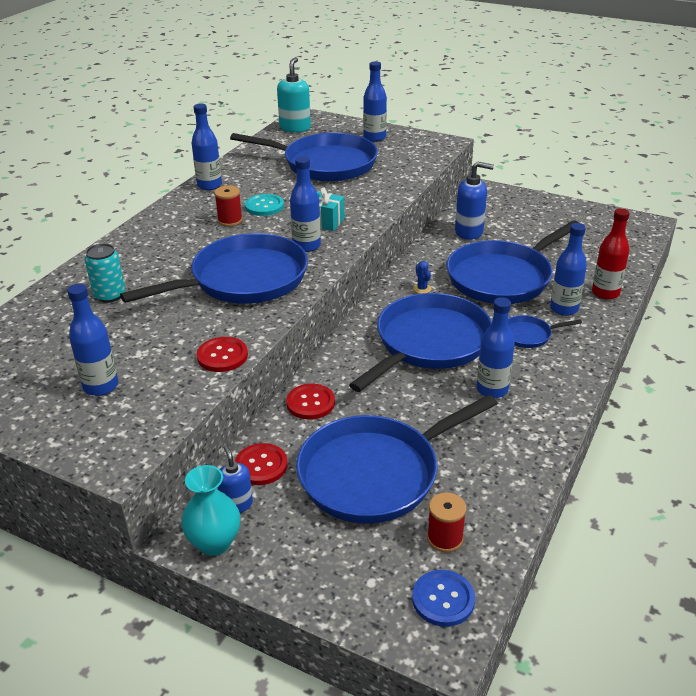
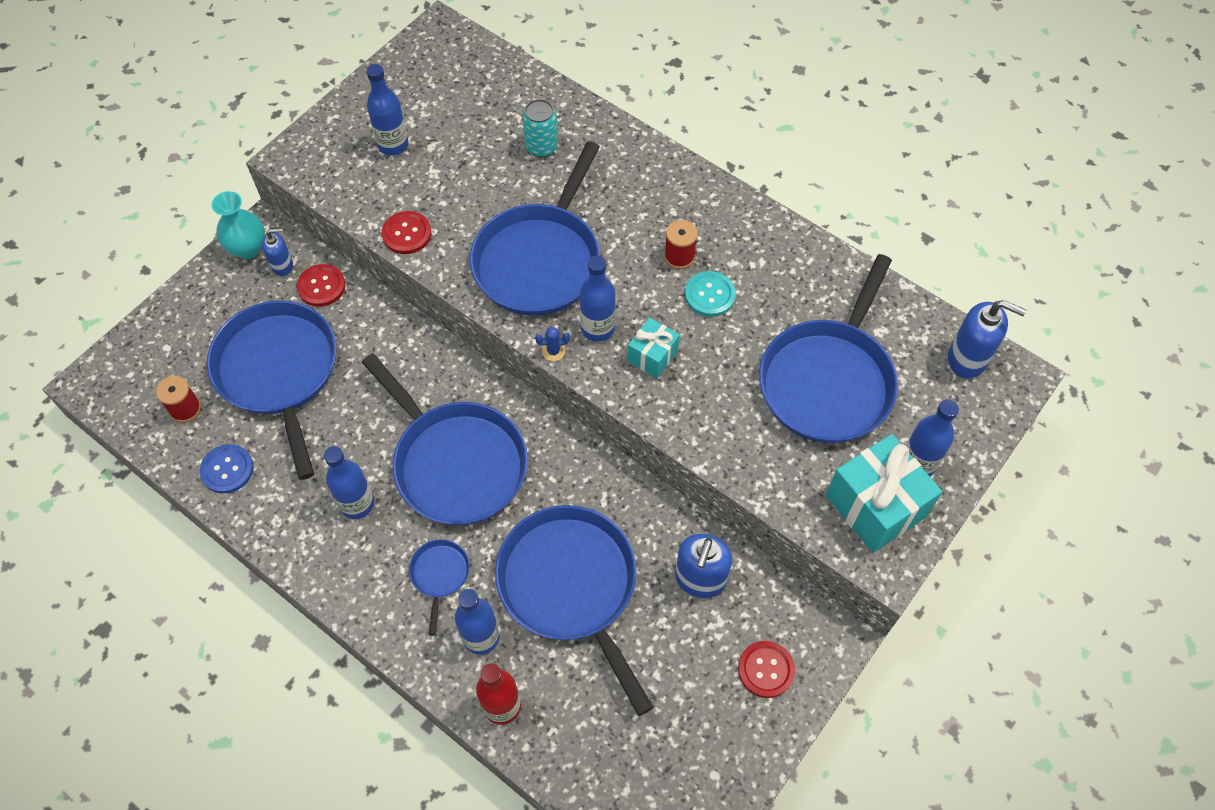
camera: 100 degrees right, 25 degrees up
(209, 185) = (781, 240): blue bottle -> none
(244, 279) = (539, 261): blue pan -> blue pan turned 45 degrees clockwise
(295, 128) = (967, 359): turquoise soap dispenser -> blue soap dispenser
(310, 403) = (392, 334): red button -> red button (766, 669)
(409, 147) = (875, 506): none -> turquoise gift
(422, 289) = (568, 482): blue cactus -> blue cactus (553, 351)
(443, 599) = (129, 393): blue button -> blue button (227, 469)

